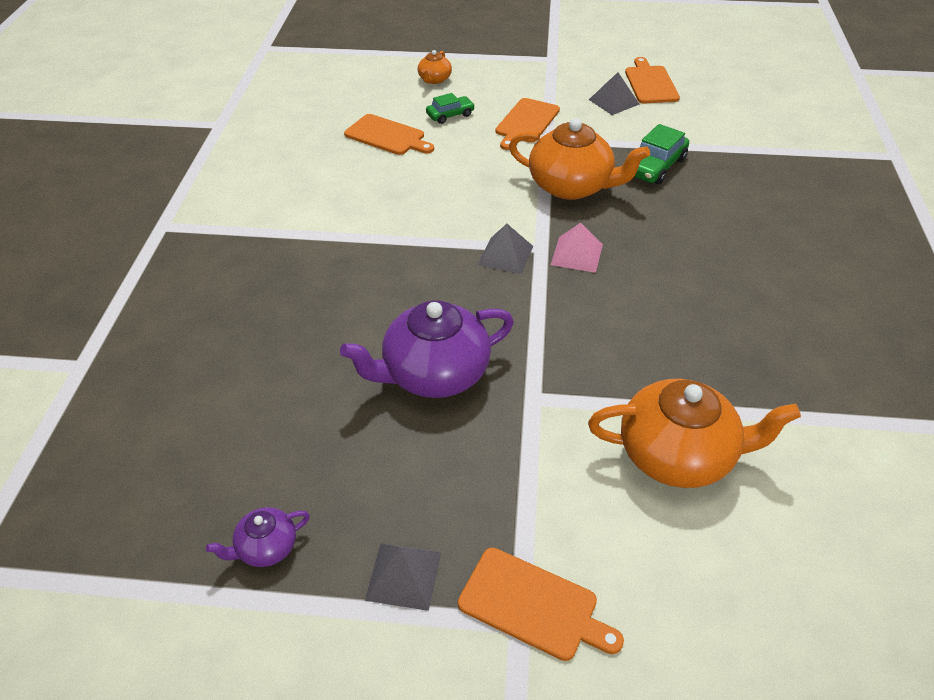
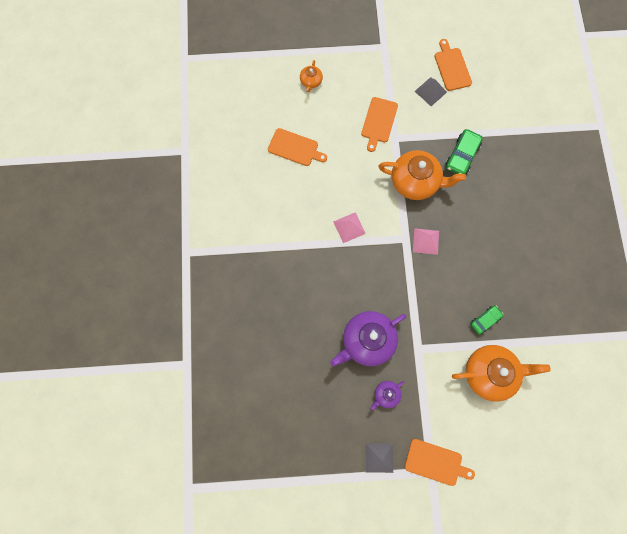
camera: 10 degrees left, 30 degrees up
(266, 547) = (316, 454): purple teapot -> purple teapot (386, 394)
(446, 225) = (349, 227): none -> pink pyramid
(450, 115) = (329, 120): green car -> green car (485, 320)
(505, 255) = (387, 248): grey pyramid -> none

